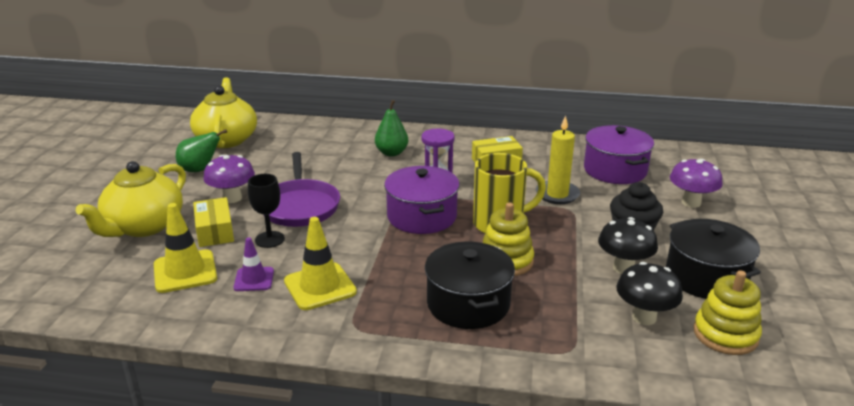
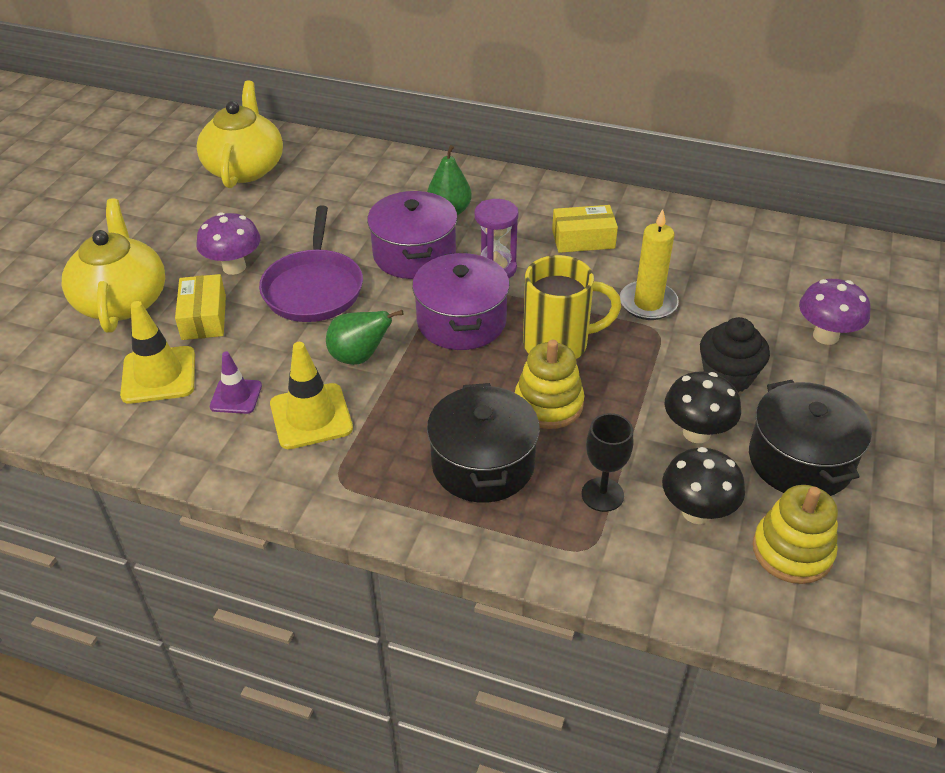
camera: 10 degrees right, 15 degrees up
(143, 226) = (122, 300): yellow teapot -> yellow teapot turned 135 degrees clockwise
(200, 170) = (203, 216): green pear -> green pear (359, 357)
(269, 239) = (266, 337): black goblet -> black goblet (602, 494)
(615, 170) = (740, 269): purple pot -> purple pot (414, 254)

